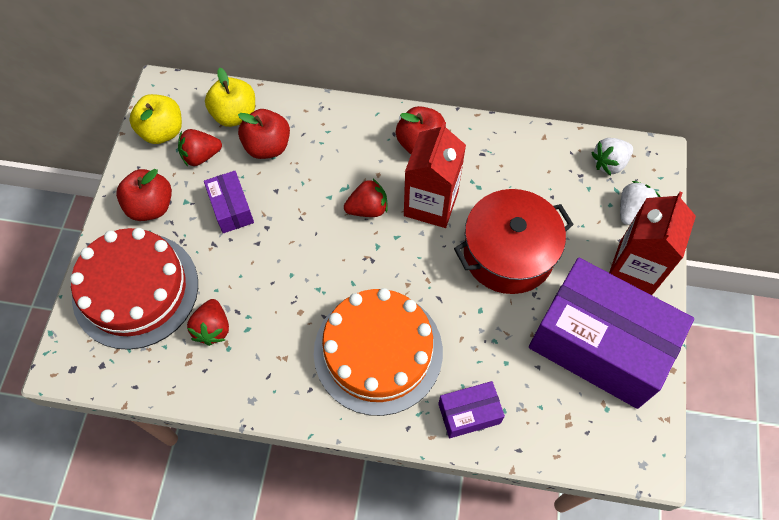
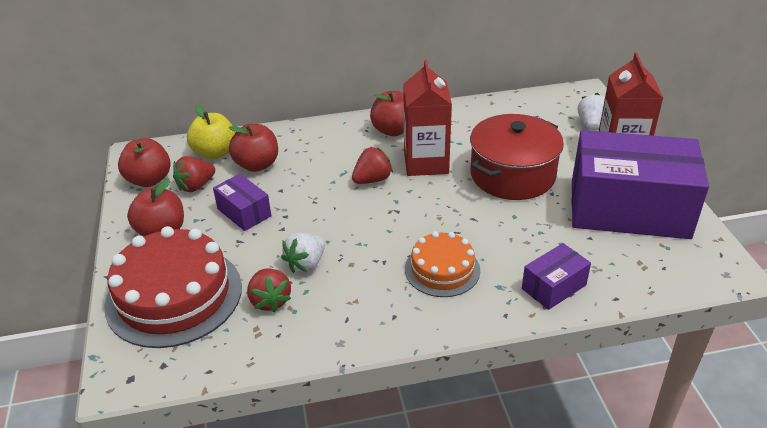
camera: 20 degrees left, 25 degrees down
(162, 131) = (149, 180): yellow apple -> red apple
(378, 351) = (442, 269): orange cake -> orange cake, size x0.57
(609, 163) = (553, 104): white strawberry -> white strawberry (306, 264)

